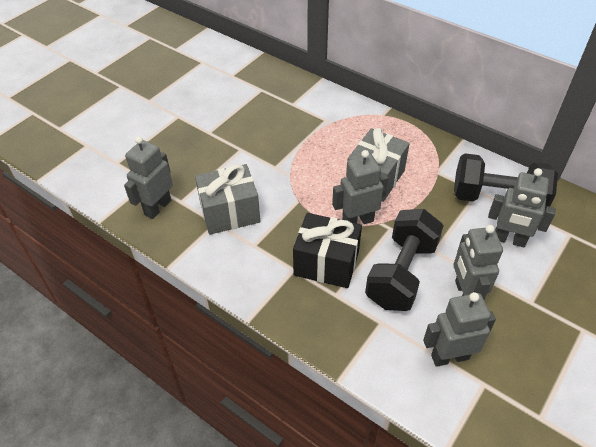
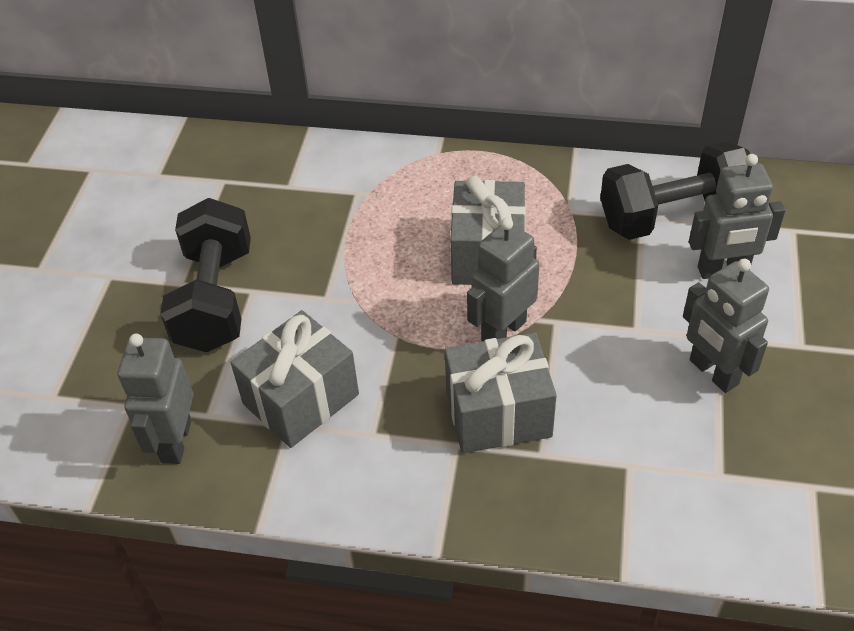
camera: 25 degrees left, 0 degrees up
(326, 263) = (498, 413): black gift -> grey gift
(401, 273) = (612, 381): black dumbbell -> black dumbbell (215, 299)
(449, 356) = (747, 470): grey robot -> none

